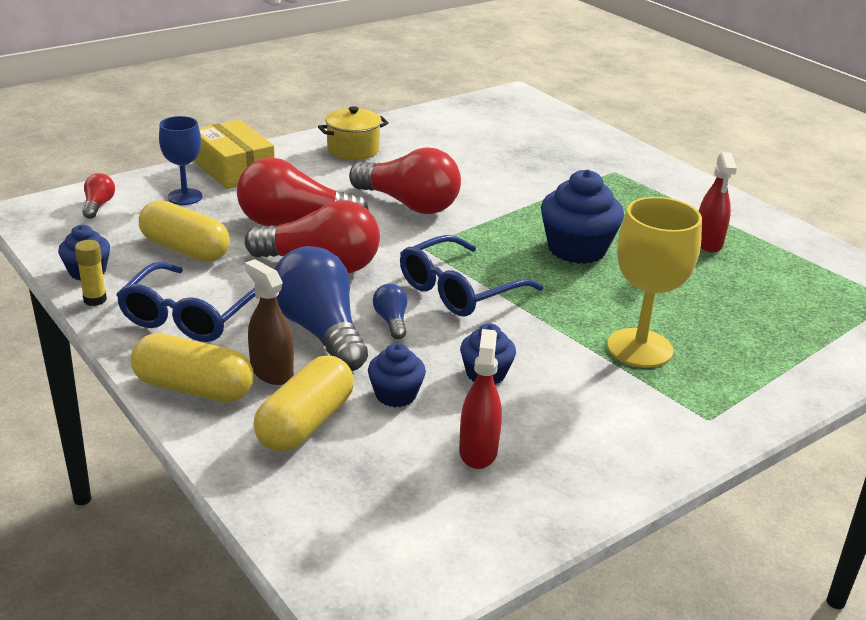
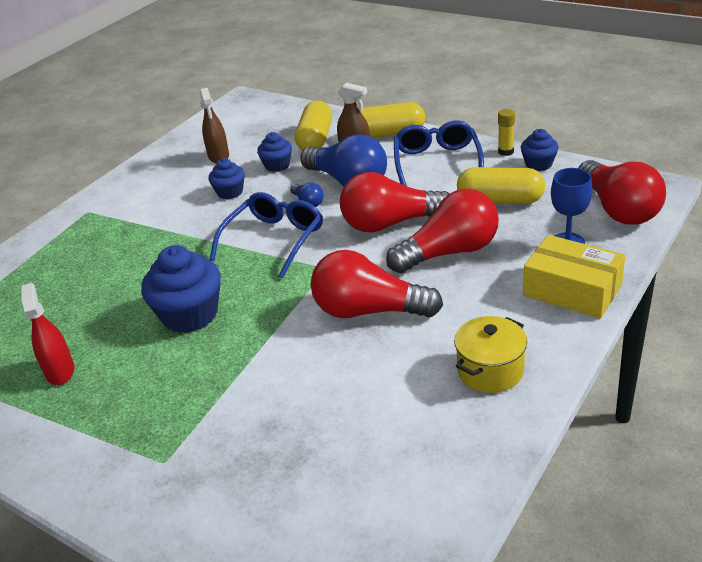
camera: 165 degrees right, 5 degrees up
(98, 205) = (618, 209): red light bulb -> red light bulb, size x2.23
(478, 451) = (218, 156): red spray bottle -> brown spray bottle
(639, 348) = (130, 241): yellow goblet -> none

